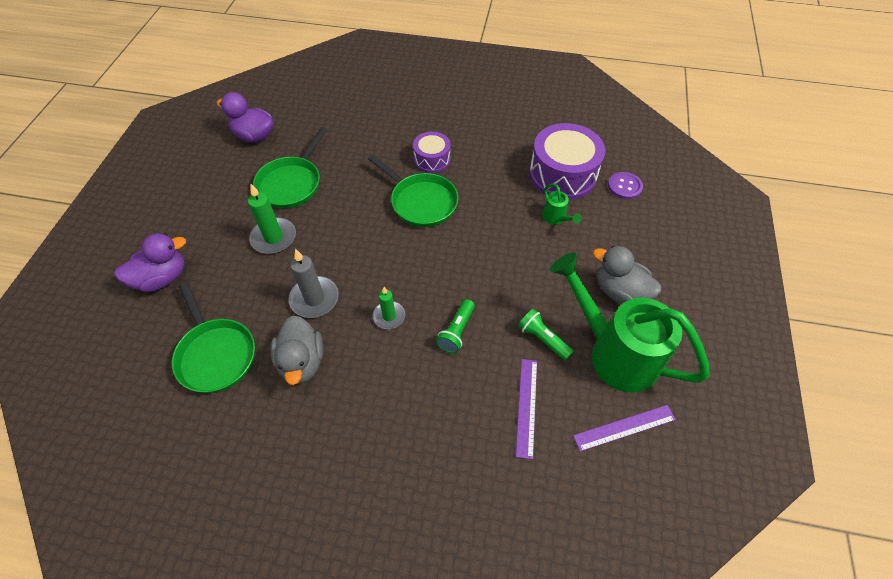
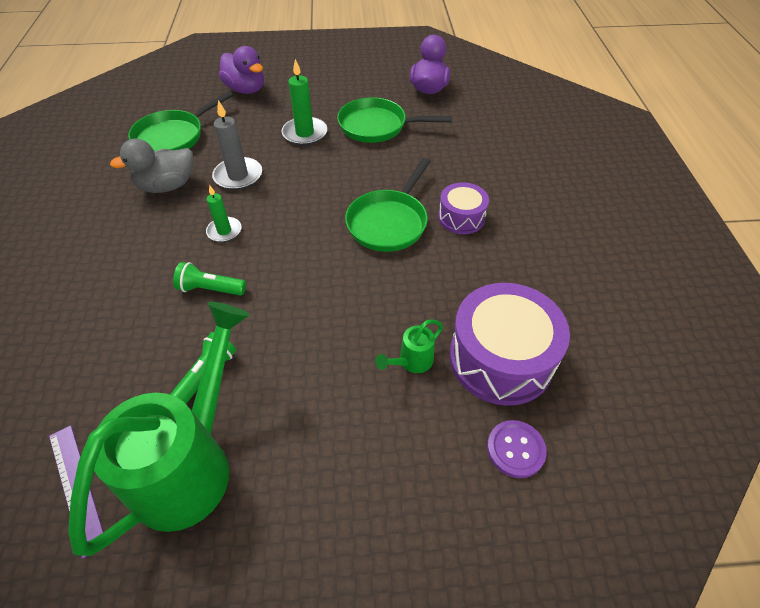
camera: 75 degrees right, 5 degrees down
(526, 406) = (113, 371): purple ruler -> none
(620, 292) = (297, 461): grey duck -> none

